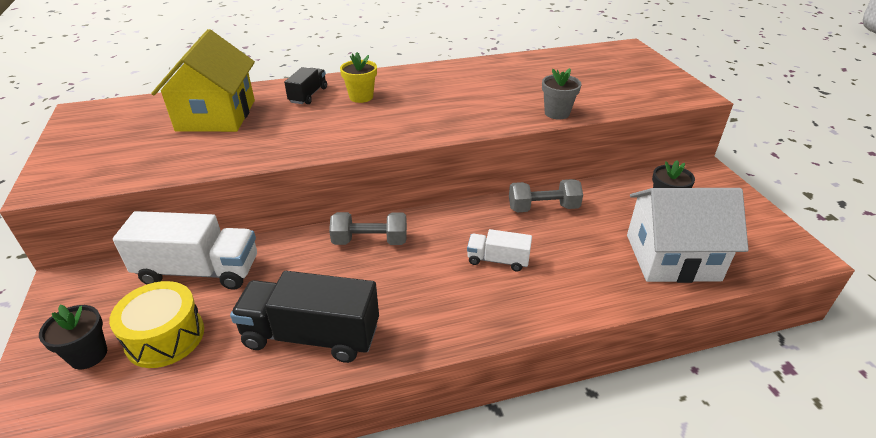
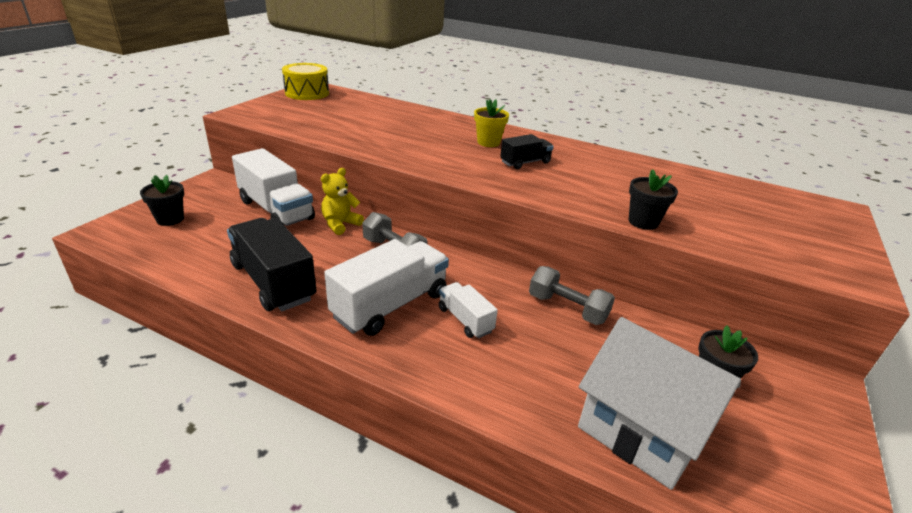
camera: 40 degrees right, 5 degrees down
(165, 337) = (210, 233): yellow drum -> yellow drum (307, 93)
(216, 115) = (377, 116): yellow house -> none
(287, 246) = (340, 224): none -> yellow teddy bear
(308, 95) = (453, 127): black truck -> black truck (525, 162)
(434, 286) = (390, 305): none -> white truck
(557, 113) = (643, 222): grey flower pot -> black flower pot

